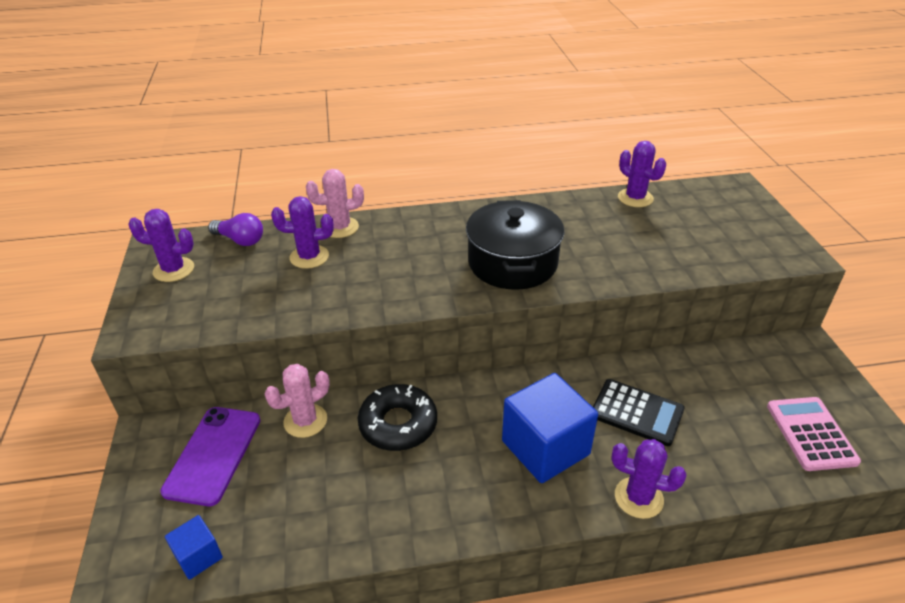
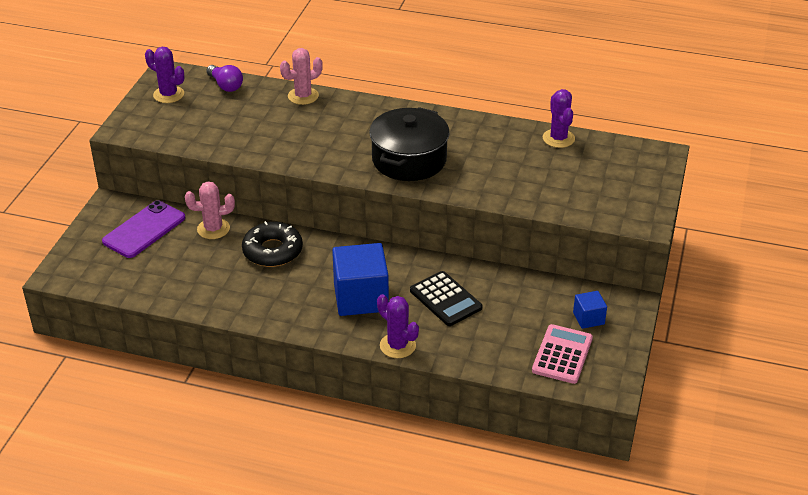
camera: 25 degrees right, 0 degrees up
(198, 556) = (107, 281): blue cube -> blue cube (588, 318)
(309, 257) = (265, 112): purple cactus -> none
(340, 227) = (303, 96): pink cactus -> pink cactus turned 45 degrees counterclockwise

